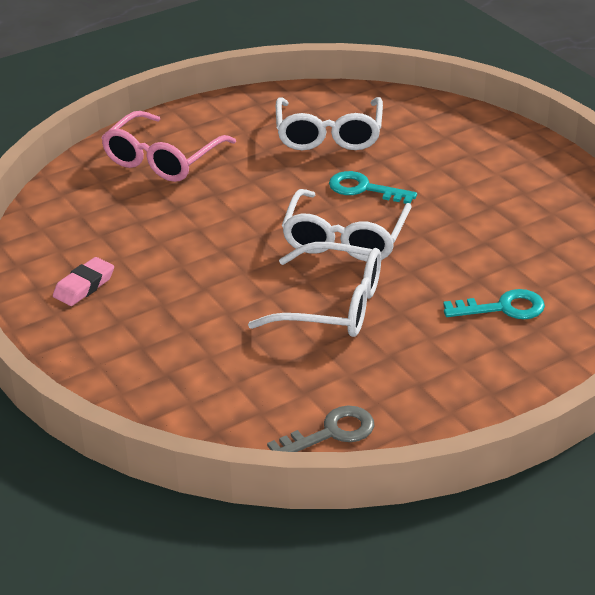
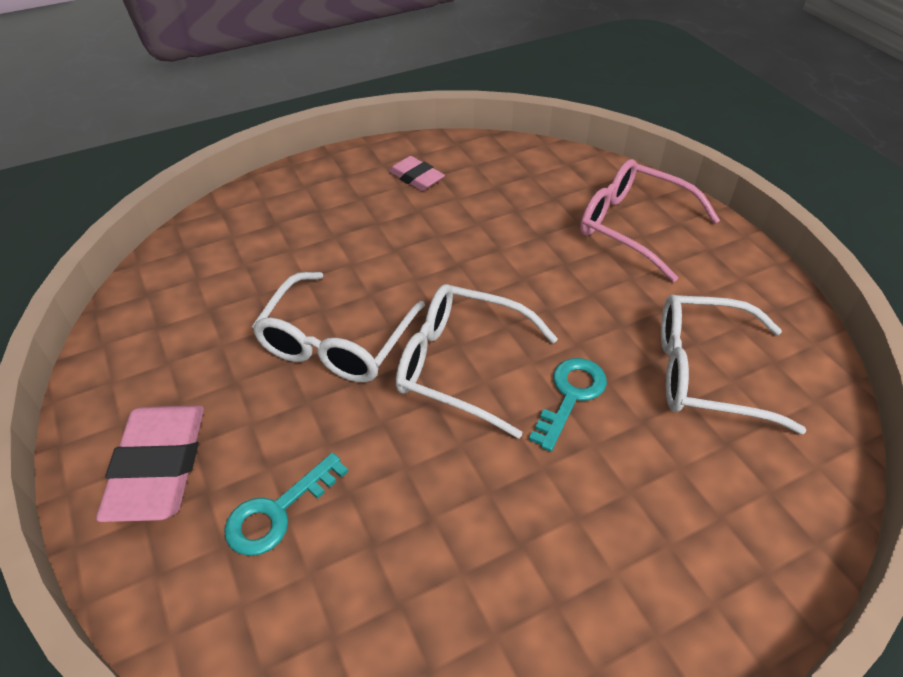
camera: 95 degrees right, 10 degrees up
(331, 433) = (141, 323): grey key -> none
(486, 376) = (159, 467): none -> pink eraser
(503, 308) = (278, 511): turquoise key -> turquoise key turned 45 degrees clockwise

